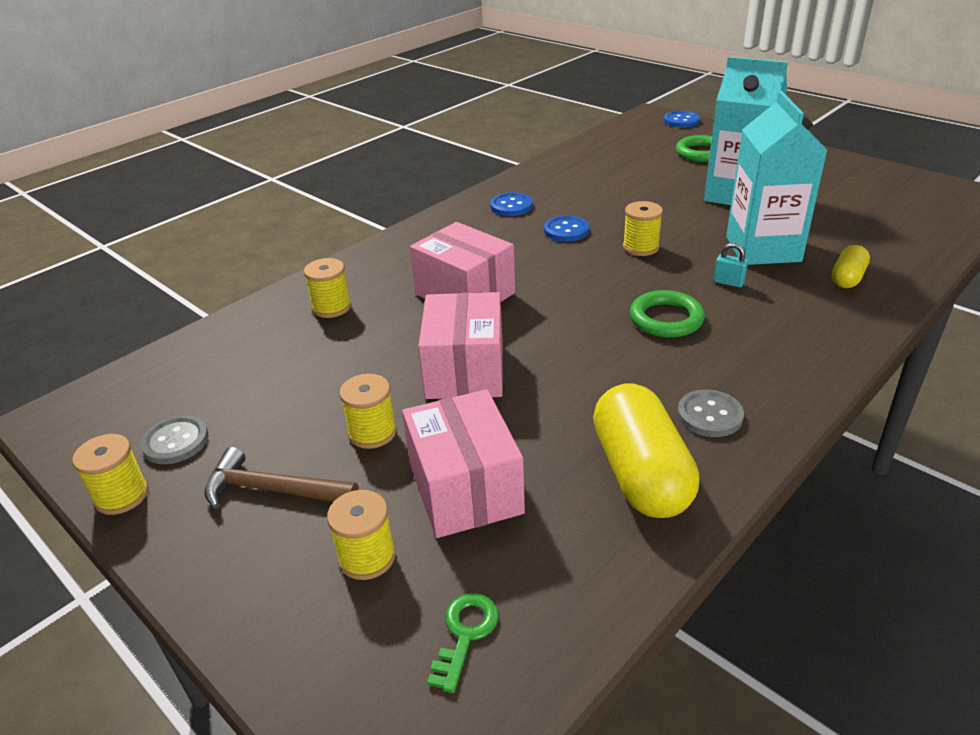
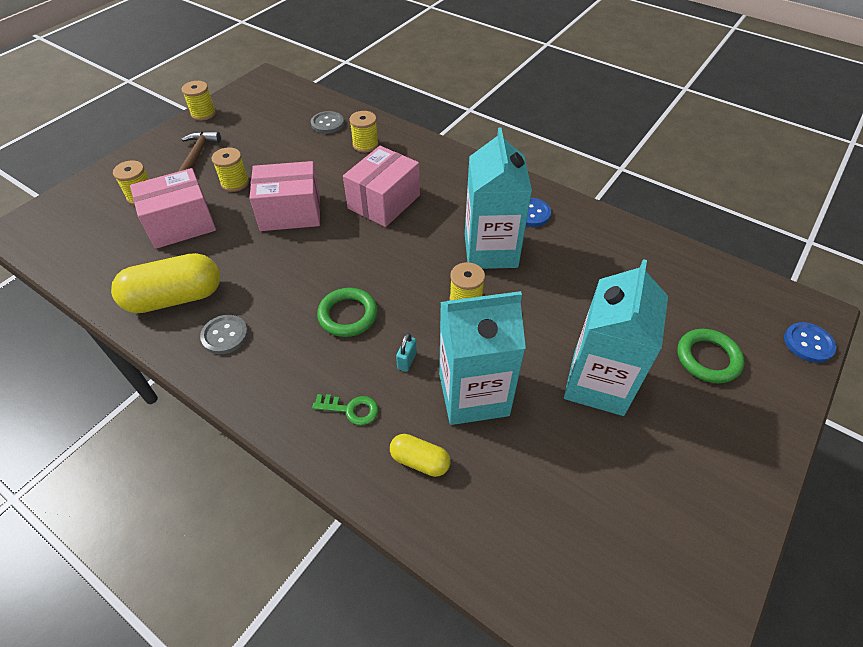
camera: 80 degrees right, 15 degrees up
(176, 442) = (240, 119): grey button -> grey button (327, 124)
(465, 634) = (84, 234): green key -> green key (351, 409)
(566, 230) = (490, 250): blue button -> turquoise carton

